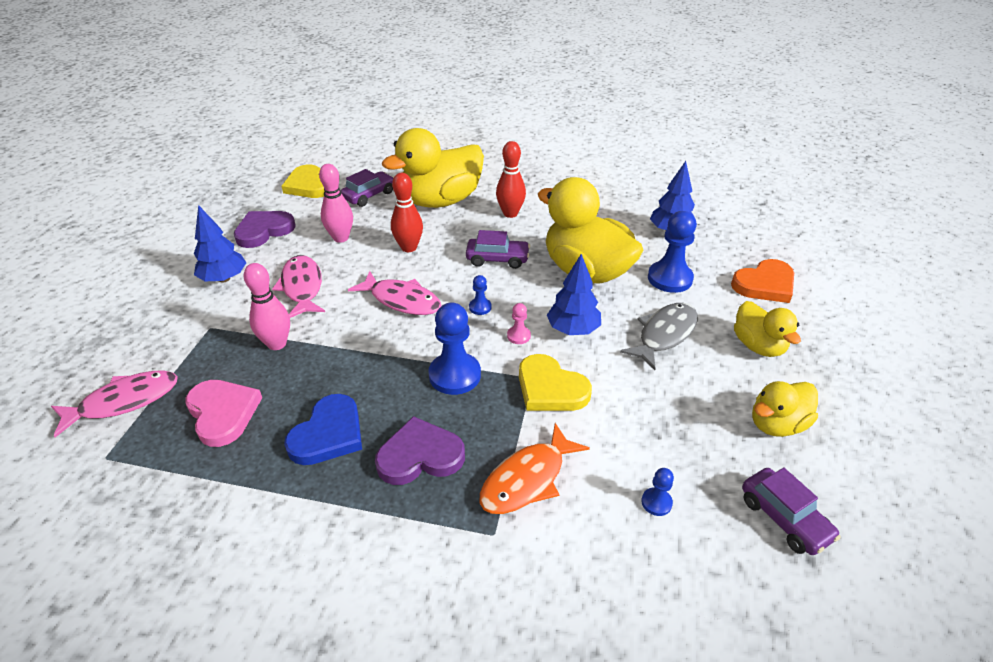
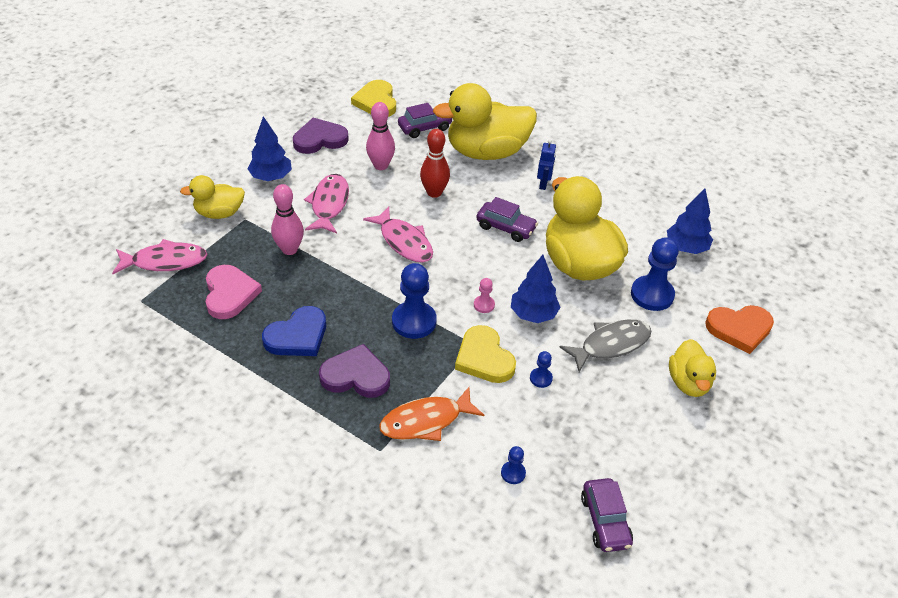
camera: 20 degrees right, 5 degrees up
(480, 307) = (466, 269): blue pawn -> blue pawn (541, 378)
(510, 213) = (543, 184): red bowling pin -> blue robot
(776, 424) = (654, 452): yellow duck -> yellow duck (219, 213)

